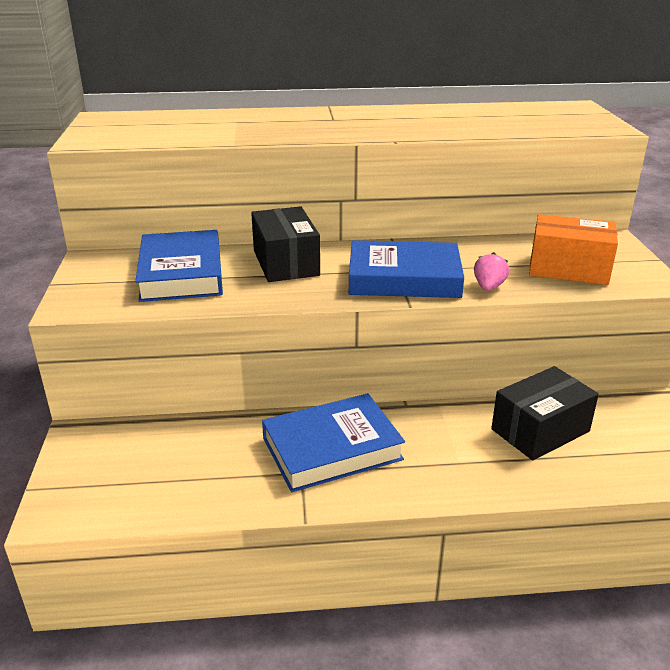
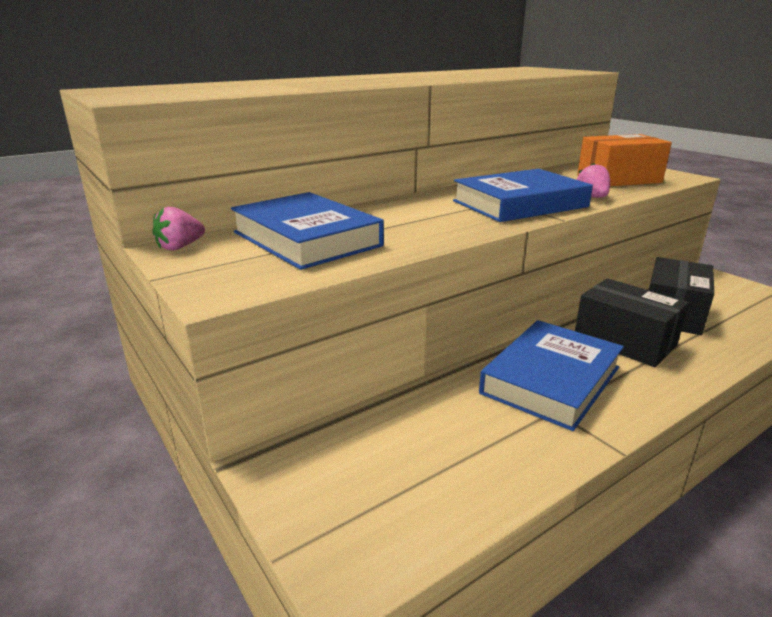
camera: 30 degrees left, 5 degrees down
(96, 259) = (180, 247): none -> pink strawberry
(285, 263) = (398, 213): black box -> black box (624, 341)

